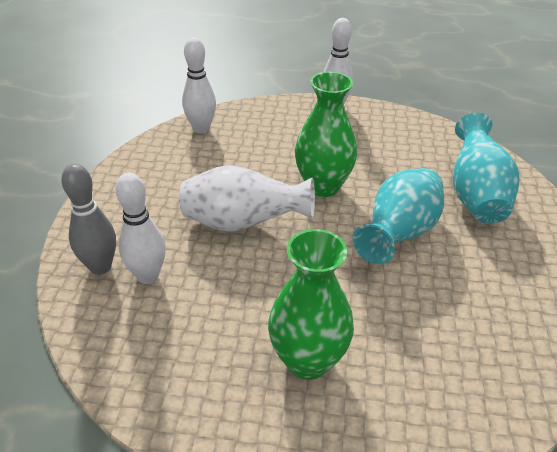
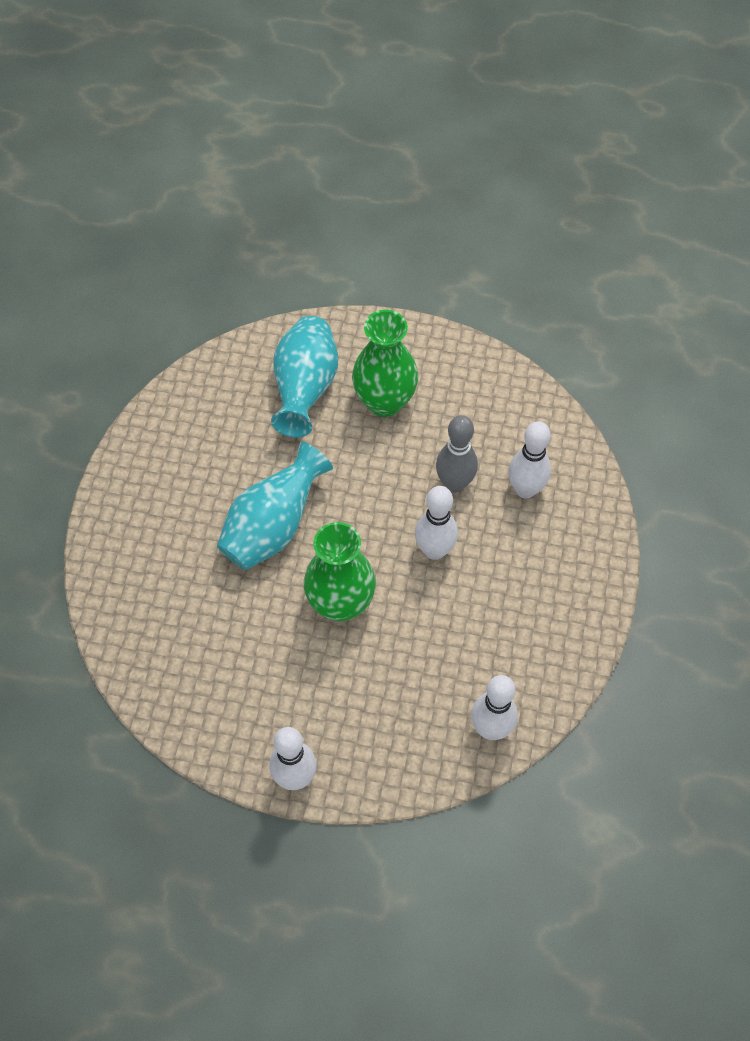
camera: 175 degrees left, 20 degrees up
(100, 267) = (572, 502): grey bowling pin -> grey bowling pin (454, 484)
(243, 223) = (434, 550): white vase -> white bowling pin
(475, 194) = (167, 580): turquoise vase -> turquoise vase (305, 389)

